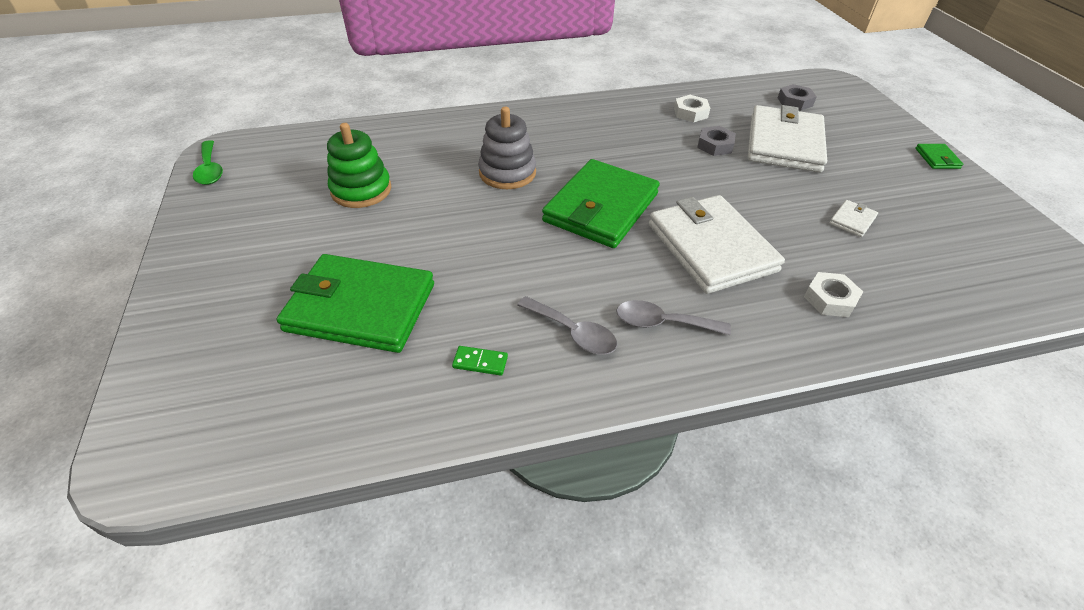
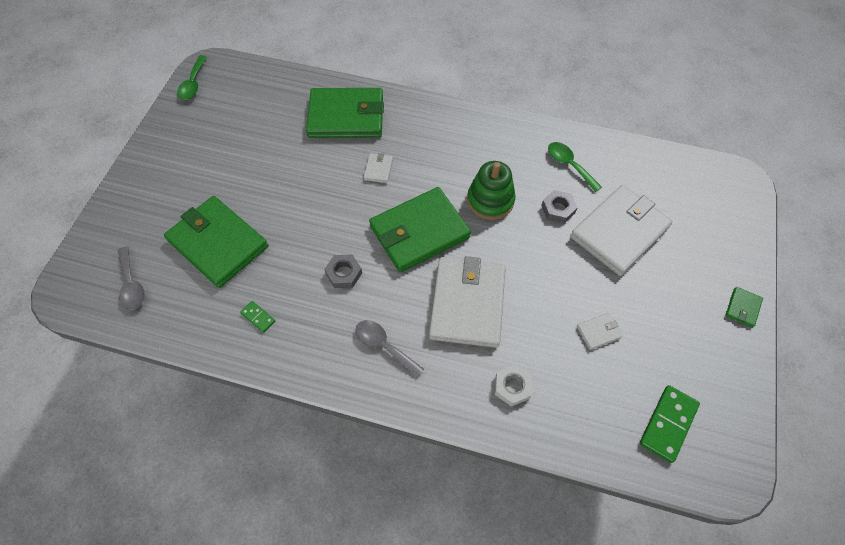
camera: 30 degrees right, 15 degrees up
(361, 190) = (273, 144): green stacking toy -> green stacking toy (490, 200)
(432, 143) = (346, 116): none -> green wallet
(507, 173) = (378, 169): grey stacking toy -> white wallet
(573, 333) = (324, 324): grey spoon -> grey spoon (132, 284)
(690, 113) = (569, 165): white nut -> green spoon
(795, 102) = (676, 190): grey nut -> grey nut (344, 273)
(990, 265) = (668, 424): none -> green domino

